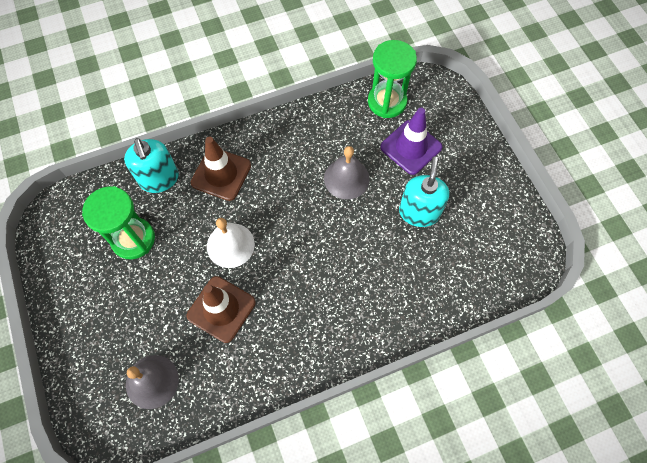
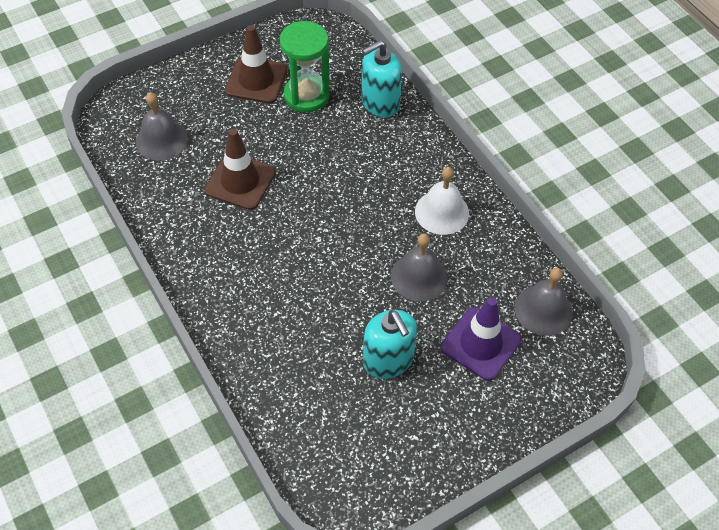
camera: 80 degrees right, 10 degrees down
(221, 174) = (398, 154): brown traffic cone -> brown traffic cone (256, 80)
(230, 245) = (313, 177): white bell -> white bell (442, 212)
(387, 102) = (543, 310): green hourglass -> grey bell
(419, 212) = (388, 360): turquoise soap dispenser -> turquoise soap dispenser turned 60 degrees clockwise

